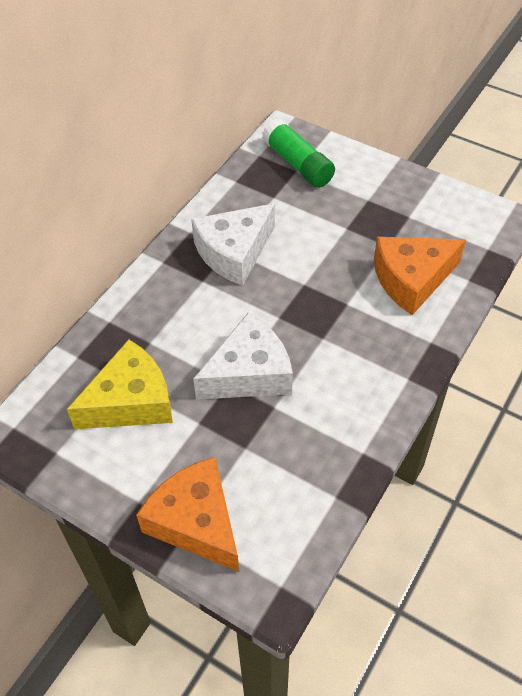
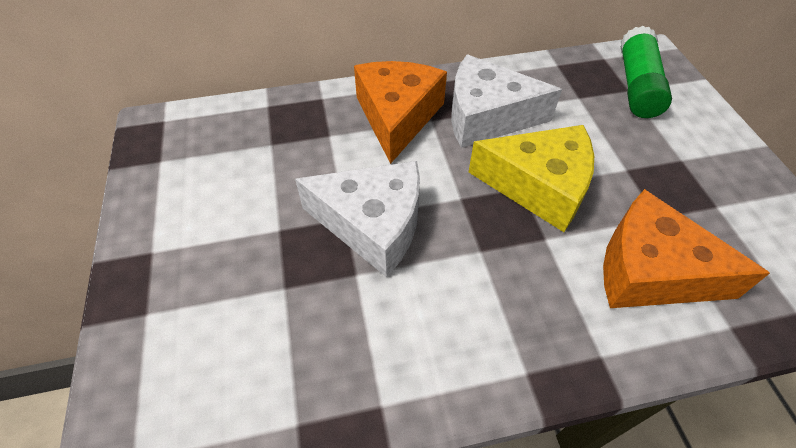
camera: 45 degrees right, 0 degrees up
(131, 401) = (256, 167): yellow cheese -> yellow cheese (538, 186)
(196, 522) = (161, 314): orange cheese -> orange cheese (397, 117)

